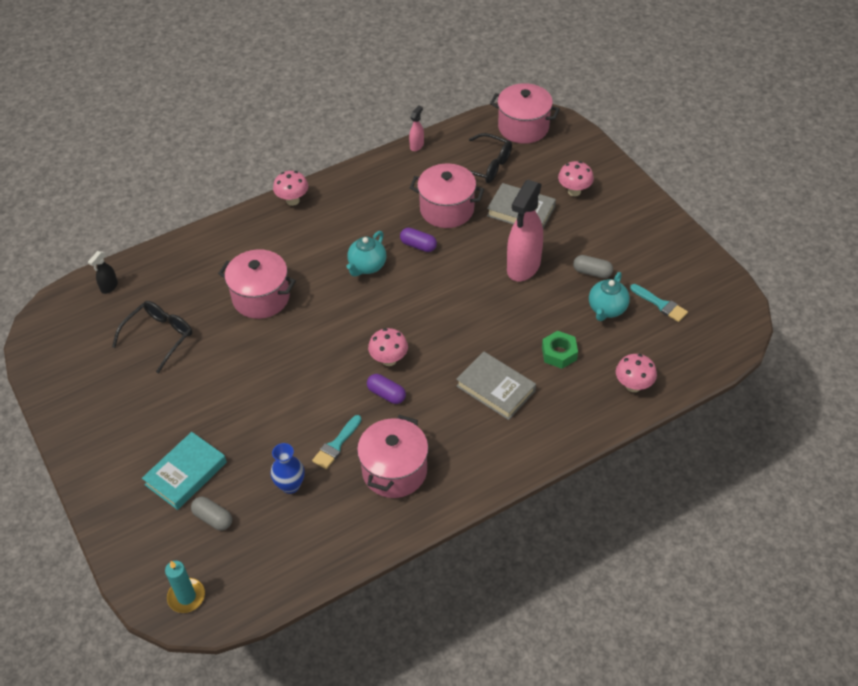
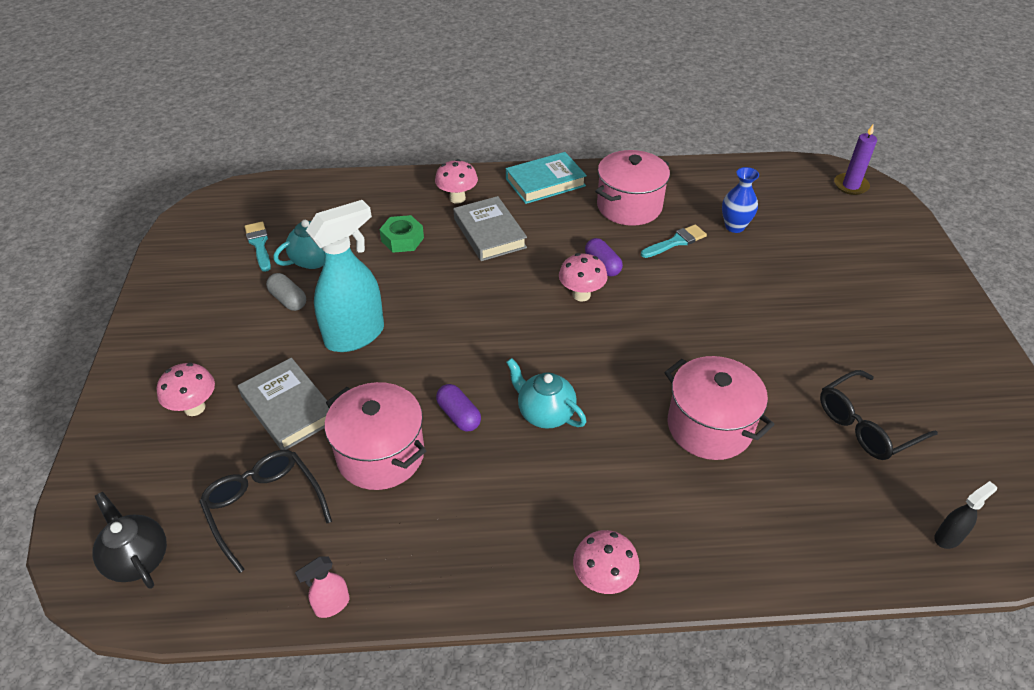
camera: 155 degrees left, 5 degrees down
(186, 473) = (842, 268): turquoise book -> turquoise book (545, 182)
(186, 597) = (850, 186): turquoise candle -> purple candle
(213, 518) = (818, 227): grey capsule -> none
(367, 266) = (545, 413): turquoise teapot -> turquoise teapot turned 105 degrees counterclockwise
(523, 127) = (138, 559): pink pot -> black teapot
(523, 267) = (355, 335): pink spray bottle -> turquoise spray bottle
(633, 386) = (363, 193): pink mushroom -> pink mushroom (457, 198)

